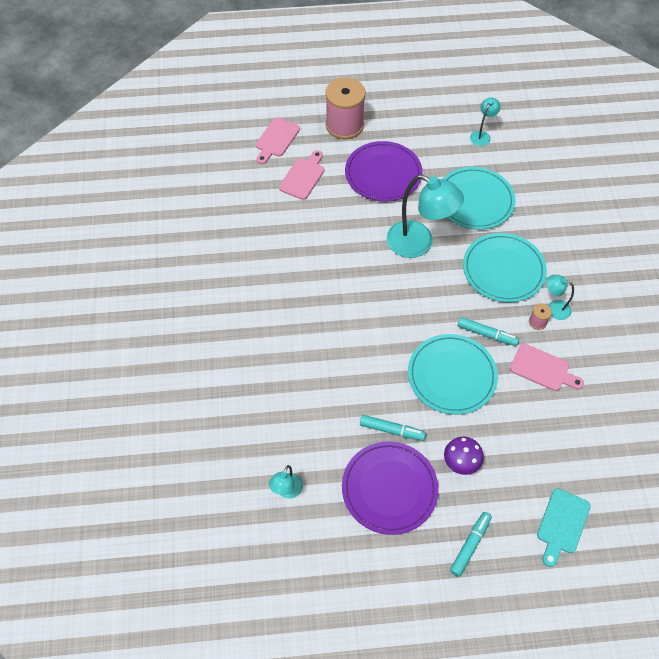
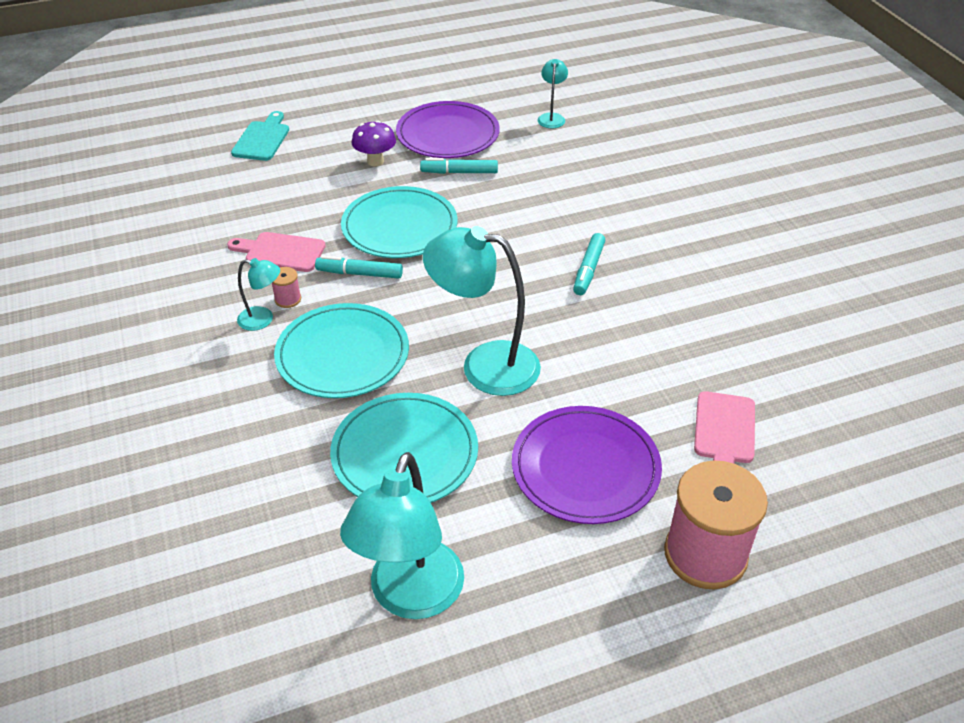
camera: 165 degrees right, 15 degrees down
(276, 139) = (817, 492): pink cutting board -> none
(470, 545) = (356, 114): turquoise marker -> turquoise marker (588, 270)
(482, 135) = (410, 597): turquoise lamp -> turquoise lamp, size x2.06

